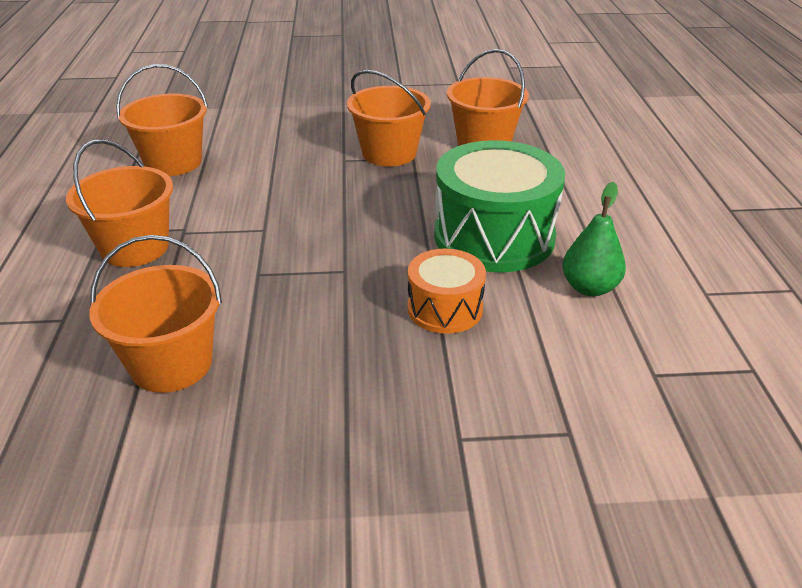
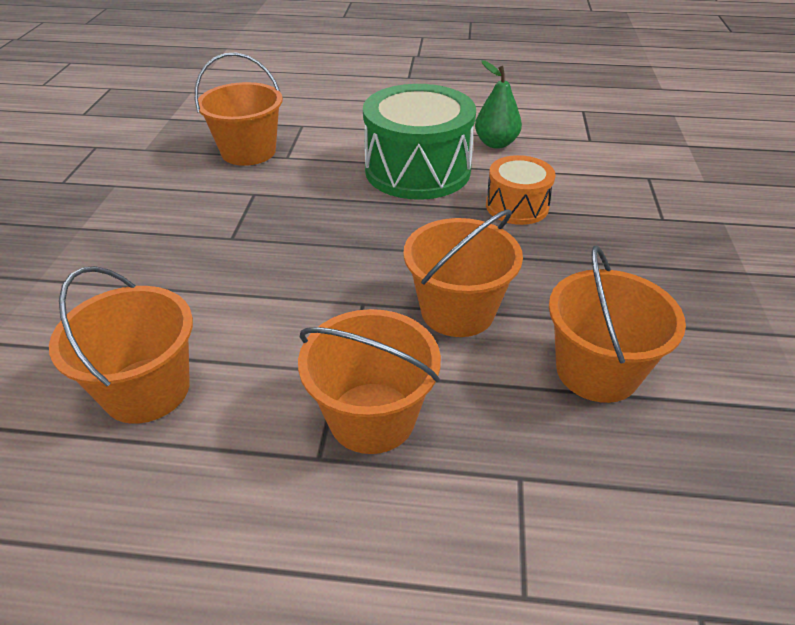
camera: 80 degrees left, 5 degrees up
(389, 153) = (235, 207): orange bucket -> orange bucket (457, 311)

